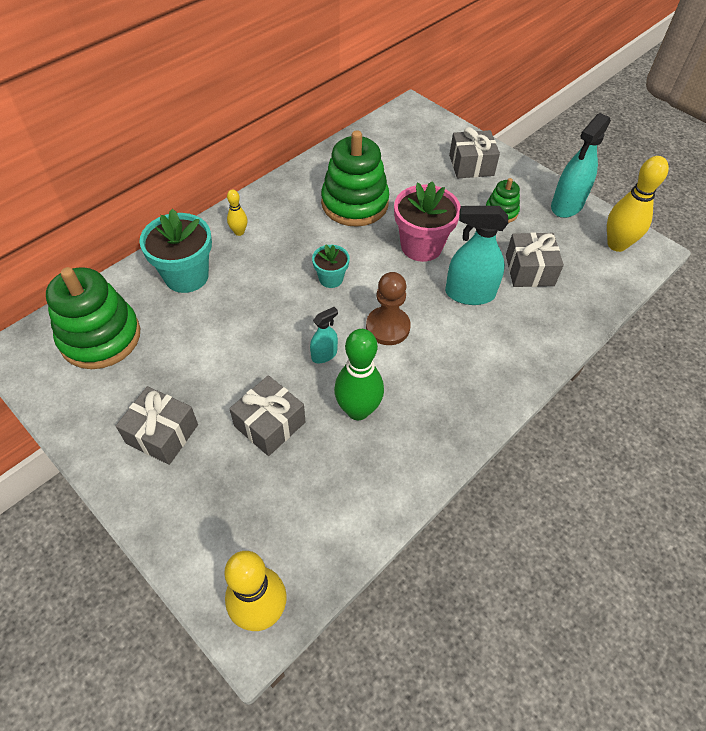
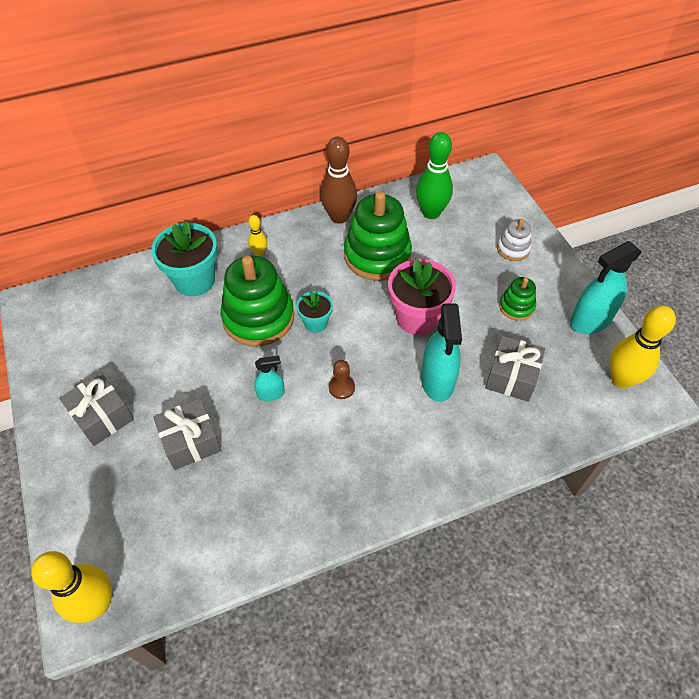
camera: 25 degrees right, 0 degrees up
(100, 337) = (99, 313): green stacking toy -> green stacking toy (258, 318)
(299, 179) = (339, 217): none -> brown bowling pin
(358, 410) = (272, 457): green bowling pin -> green bowling pin (431, 213)
(387, 327) = (341, 387): brown pawn -> brown pawn, size x0.60
(469, 294) = (437, 381): turquoise spray bottle -> turquoise spray bottle turned 120 degrees counterclockwise
(471, 165) = (513, 249): grey gift -> white stacking toy

